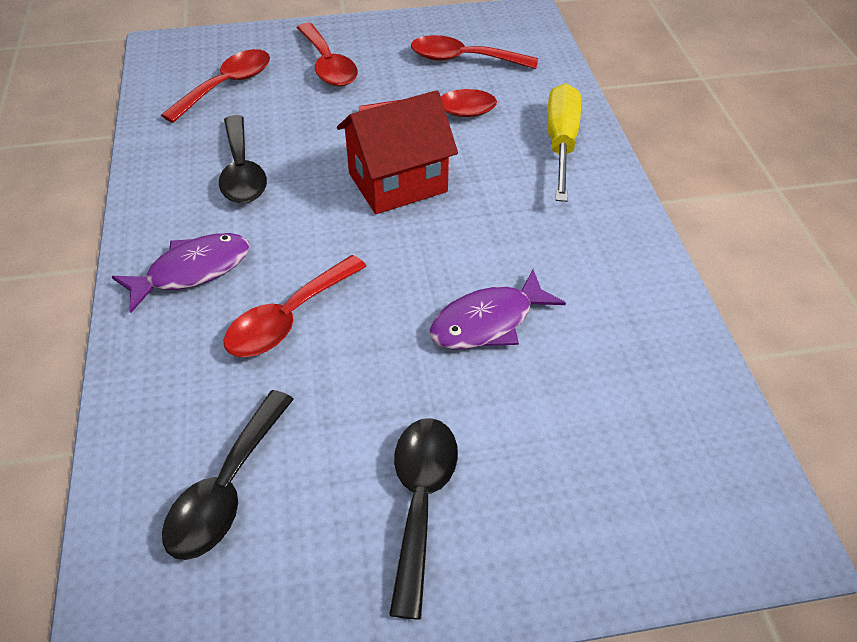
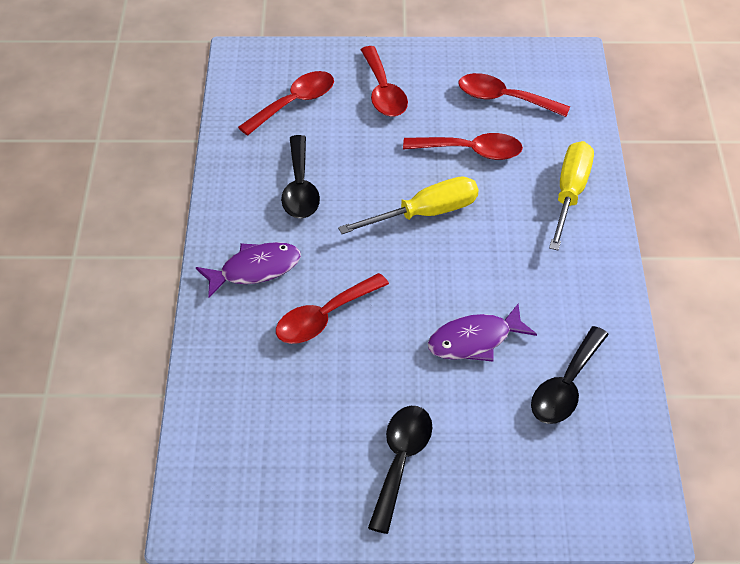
camera: 10 degrees right, 0 degrees up
(227, 489) = (269, 434): black spoon -> black spoon (566, 387)
(397, 182) = (425, 213): red house -> yellow screwdriver

